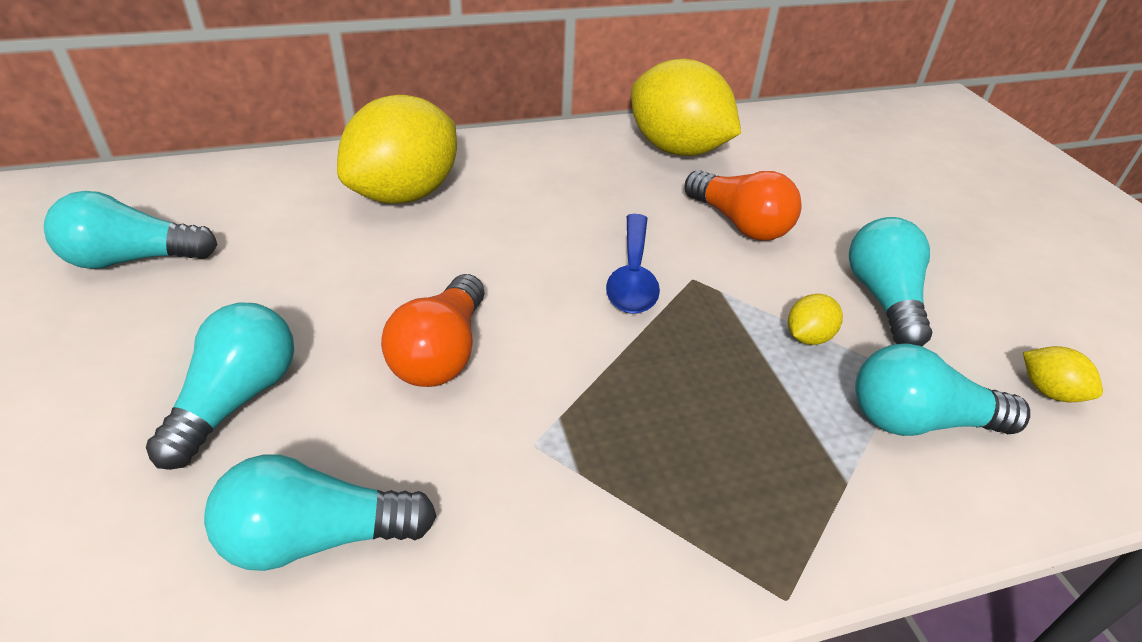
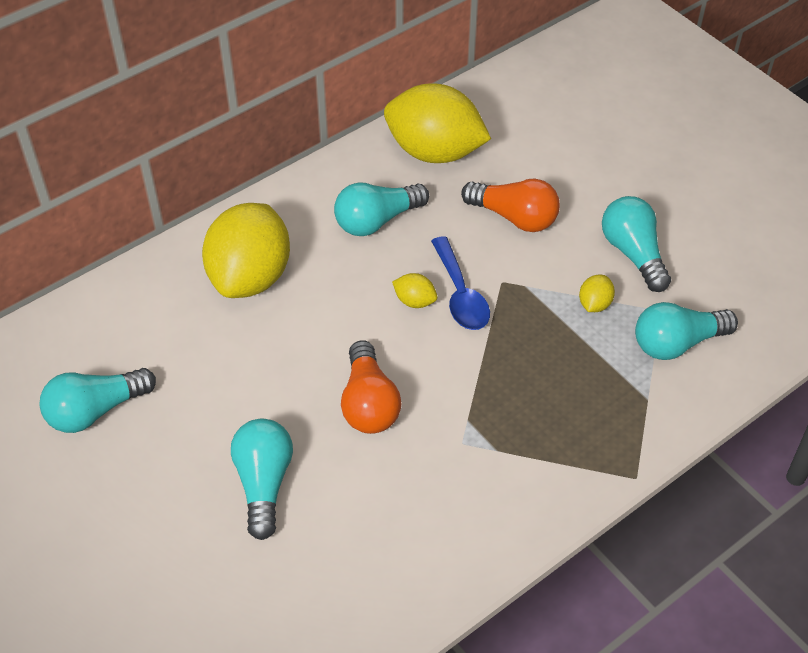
camera: 20 degrees left, 10 degrees up
(317, 537) = (376, 541): turquoise light bulb -> turquoise light bulb (377, 220)
(1049, 391) = (748, 293): yellow lemon -> yellow lemon (414, 301)

